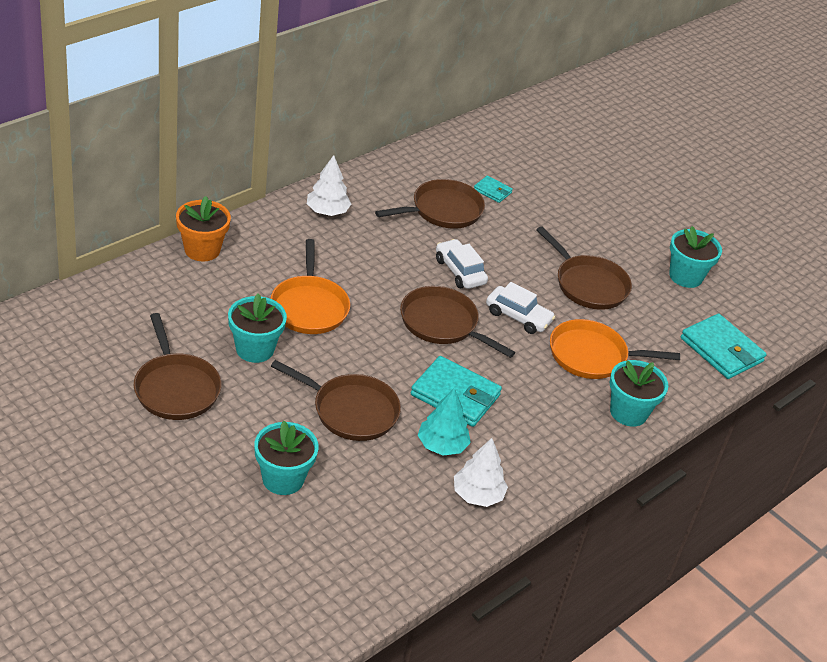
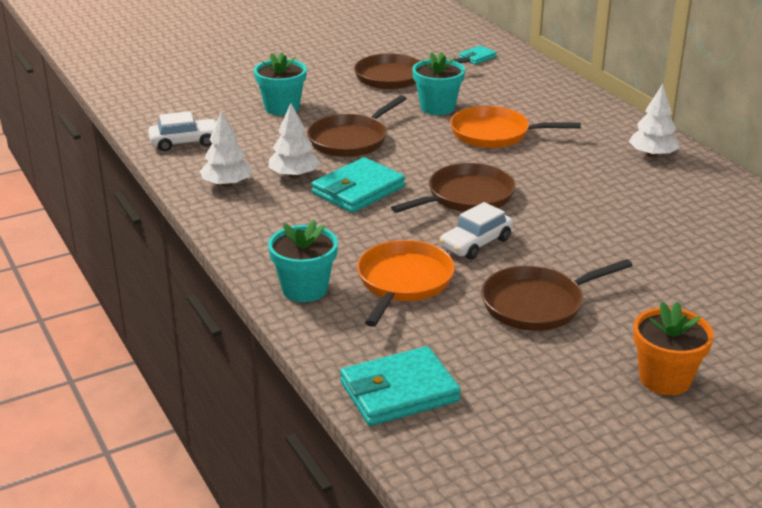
camera: 110 degrees right, 10 degrees down
(202, 250) = (576, 95): orange flower pot -> orange flower pot (665, 379)
(442, 445) = (294, 175): turquoise tree -> white tree
(443, 210) = (674, 222): brown pan -> none
(459, 271) = (556, 218): white car -> white car (185, 142)
(492, 191) = (728, 263): turquoise wallet -> turquoise wallet (477, 57)
(685, 276) = (562, 397): turquoise flower pot -> none

